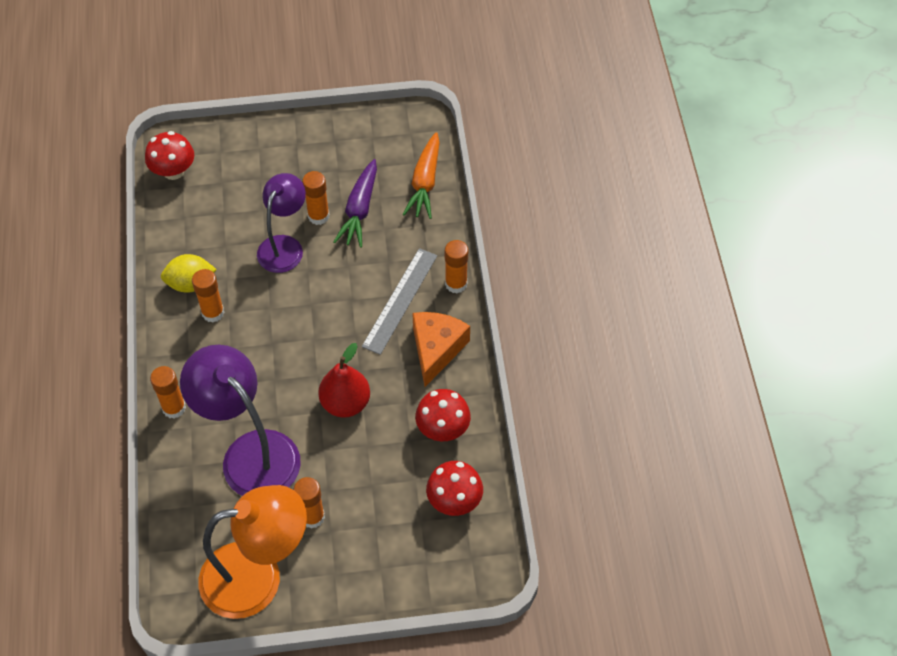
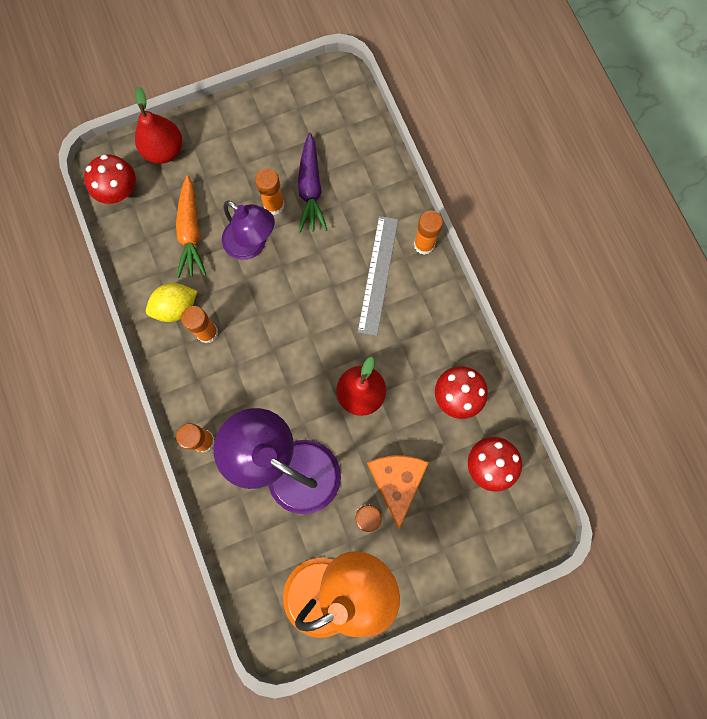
camera: 15 degrees left, 20 degrees up
(229, 146) = (164, 150): none -> red pear
(284, 246) = (252, 245): purple lamp -> purple lamp turned 120 degrees clockwise
(425, 182) = (363, 145): orange carrot -> orange carrot (191, 232)
(436, 349) = (427, 317): orange cheese -> orange cheese (396, 481)

